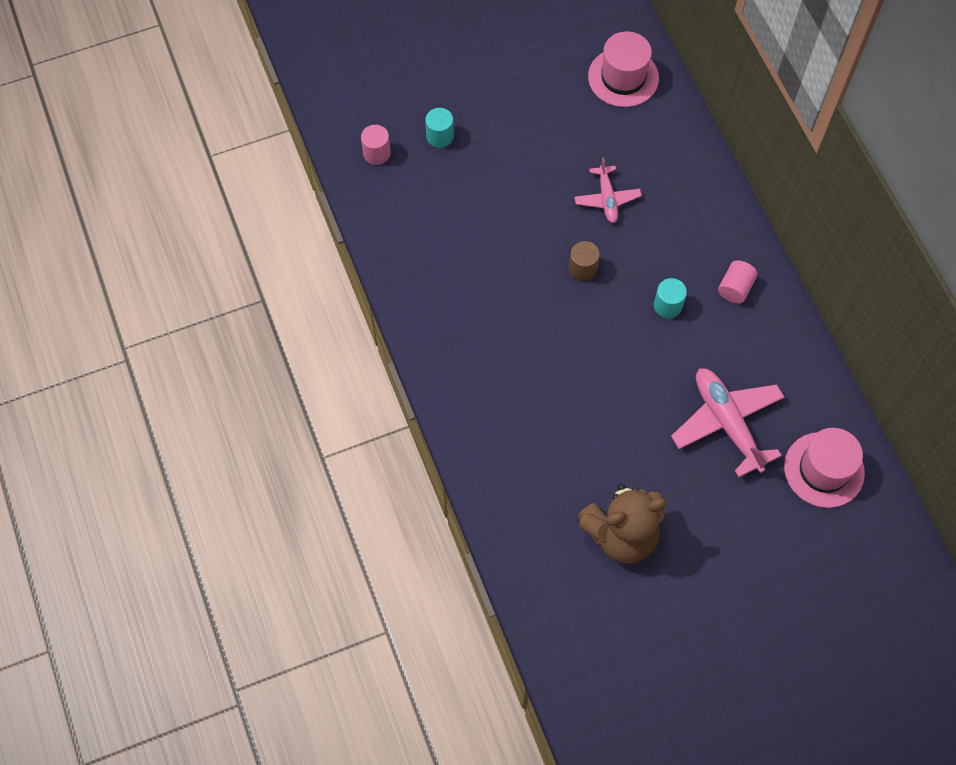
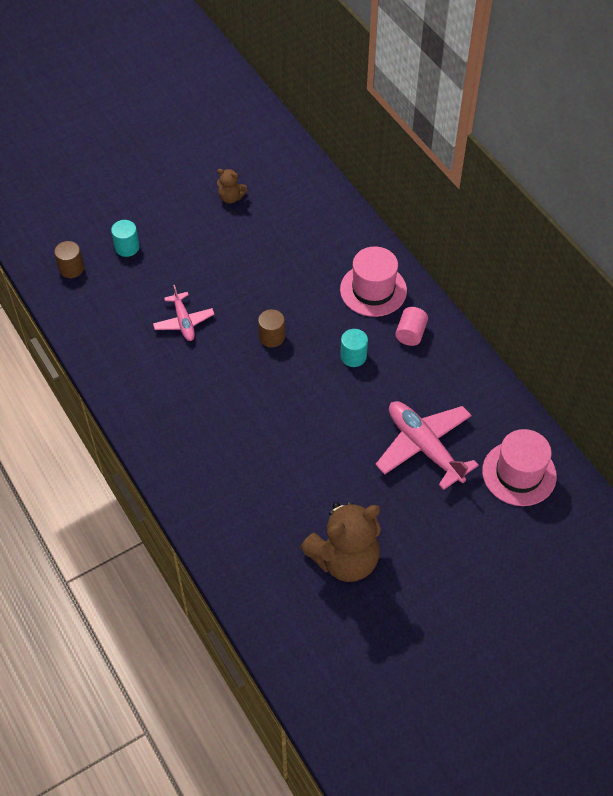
camera: 10 degrees left, 10 degrees down
(376, 153) = (71, 268): pink cylinder -> brown cylinder
(562, 92) = (231, 197): none -> brown teddy bear
(607, 199) = (284, 277): pink plane -> pink plane (183, 322)
(623, 77) = (282, 179): pink hat -> pink hat (373, 290)

